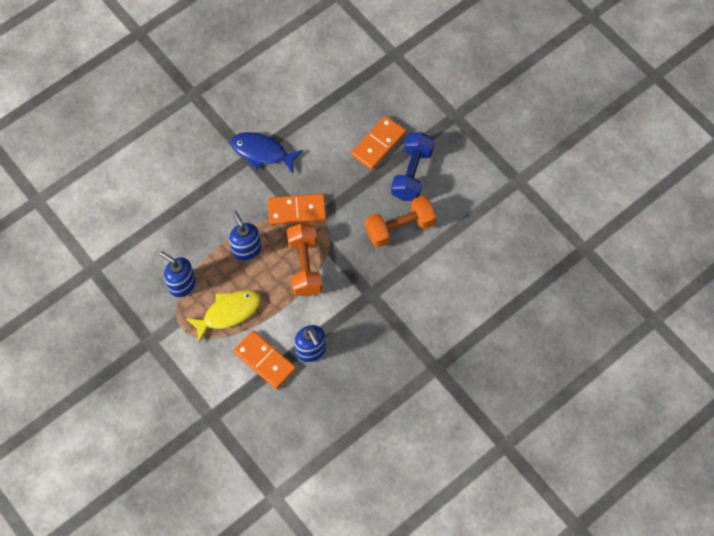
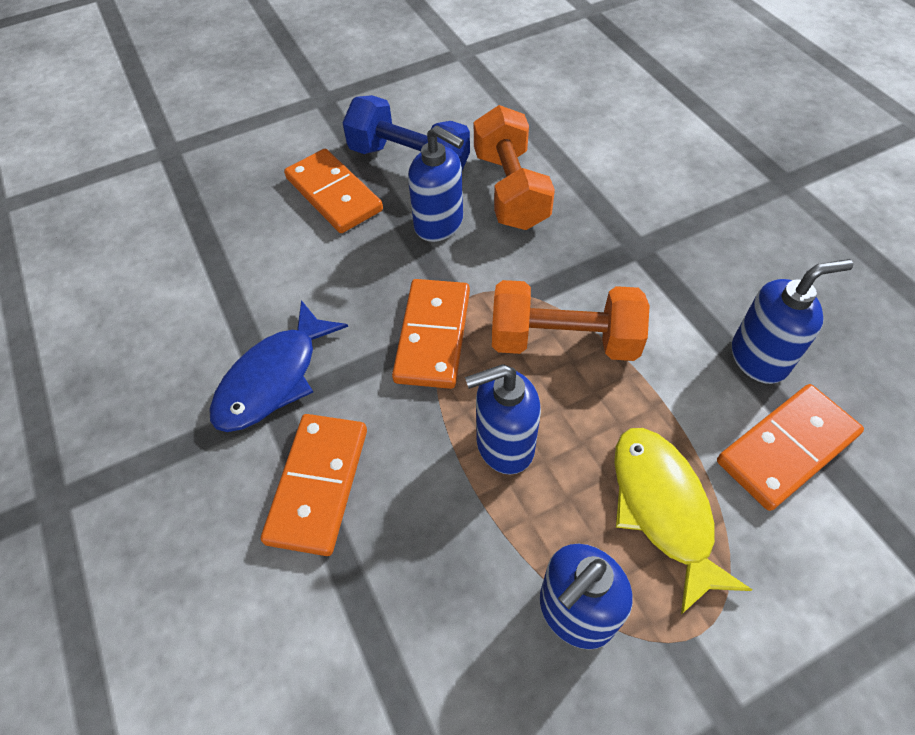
camera: 75 degrees left, 10 degrees down
(216, 184) = (318, 485): none -> orange domino
(368, 198) = (439, 224): none -> blue soap dispenser

